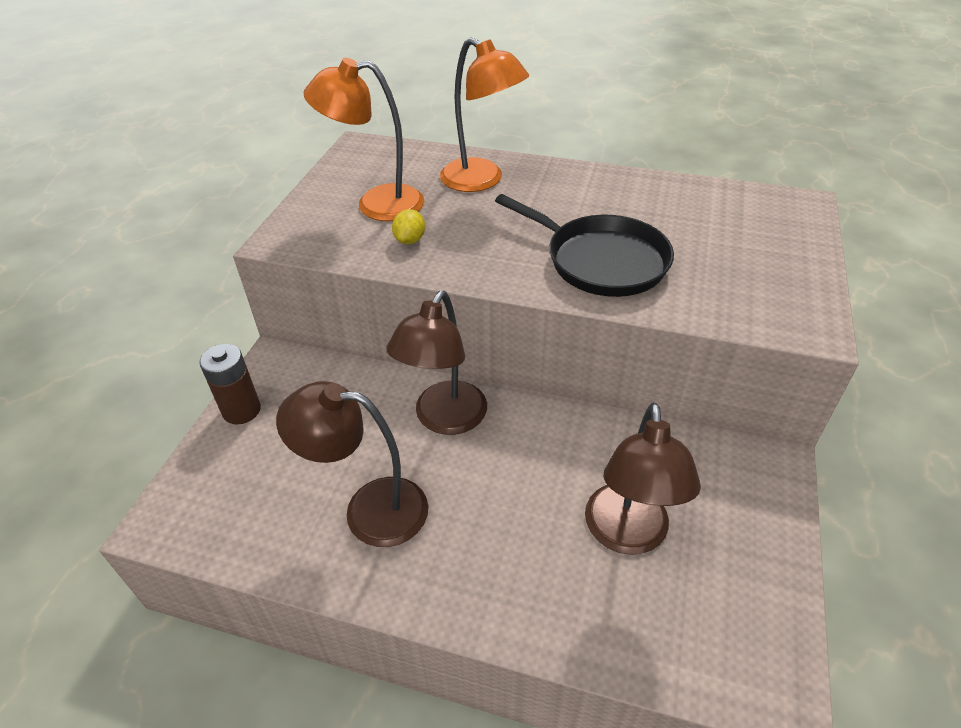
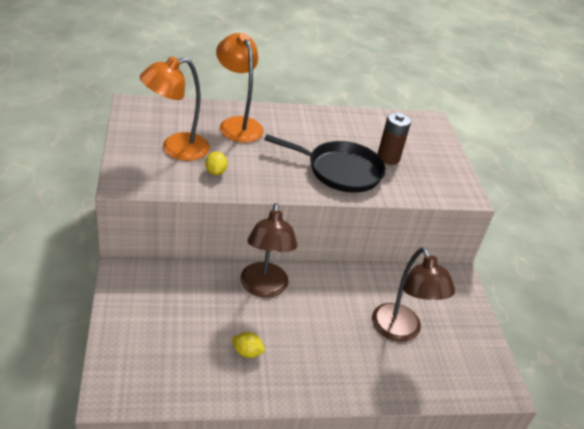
camera: 30 degrees left, 5 degrees down
(241, 410) = (121, 310): brown battery -> brown battery (388, 158)
(369, 509) = (247, 352): brown lamp -> yellow lemon
(481, 181) = (237, 124): orange lamp -> orange lamp turned 135 degrees counterclockwise

